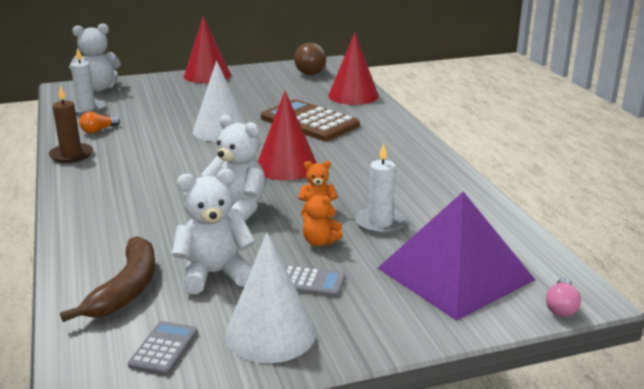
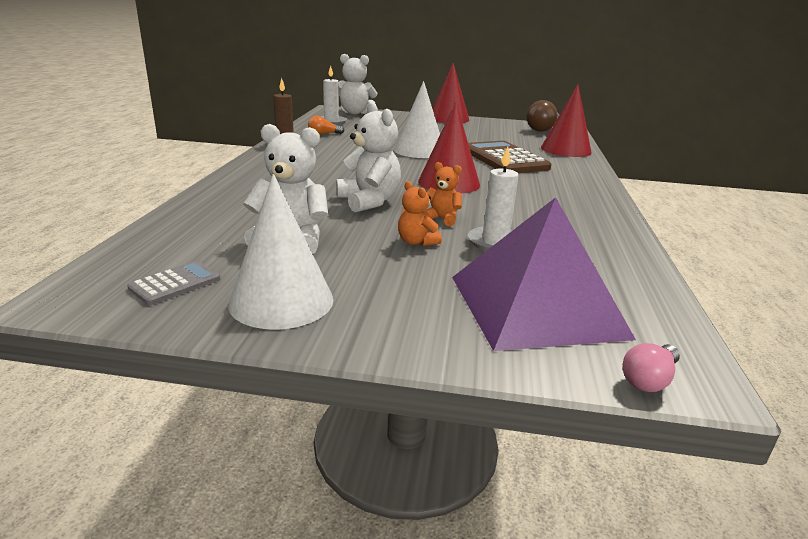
camera: 25 degrees right, 0 degrees up
(126, 289) = (207, 232): brown banana -> none
(310, 282) = (370, 270): grey calculator -> none

